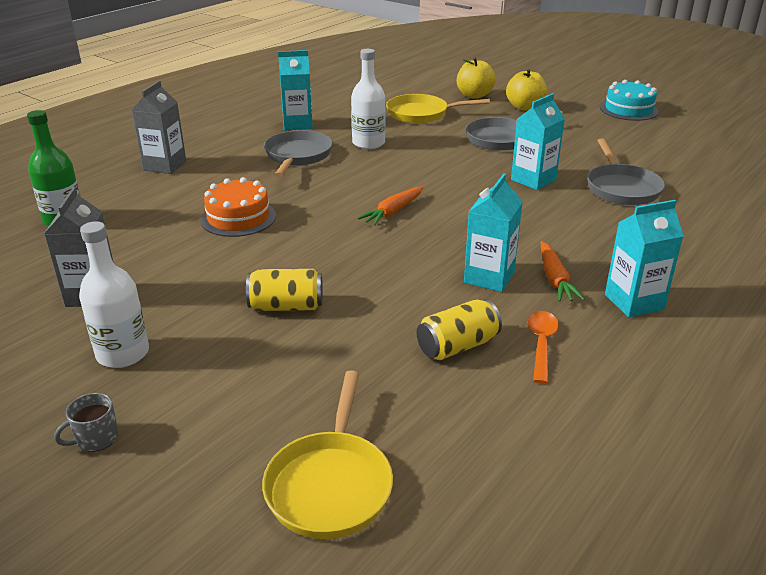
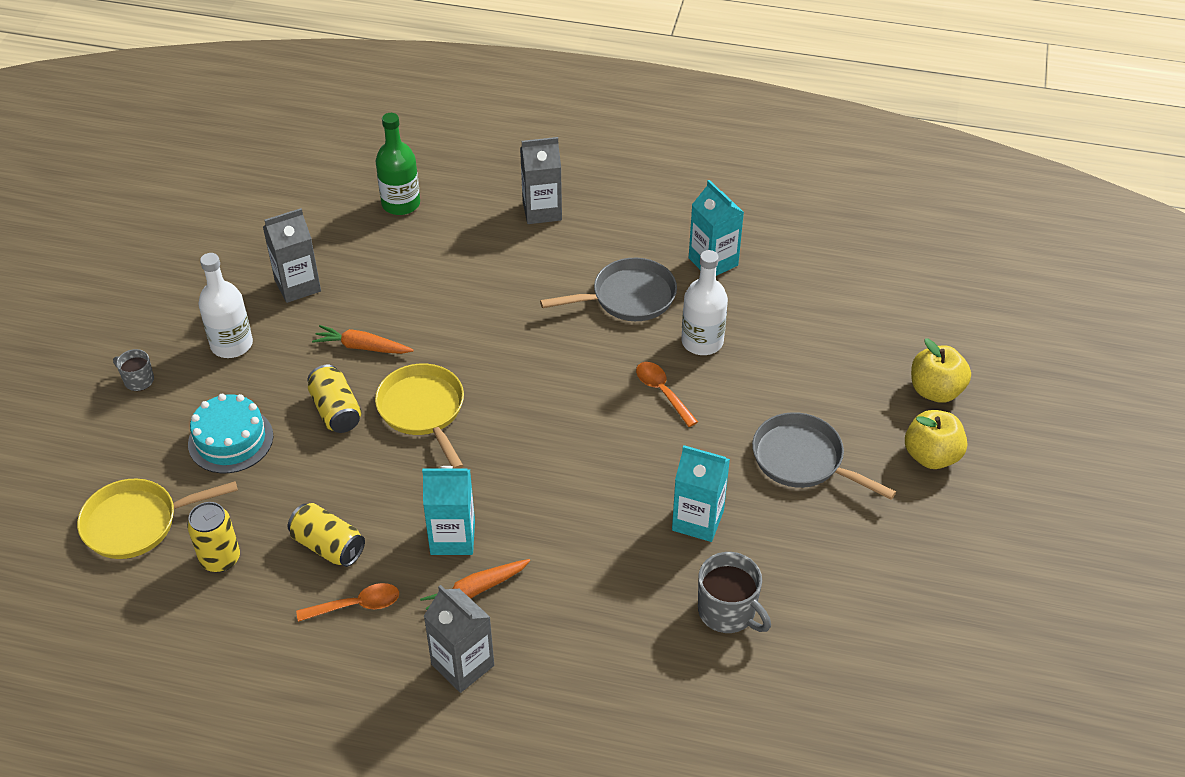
camera: 65 degrees right, 15 degrees up
(238, 218) = (467, 313): orange cake -> none
(393, 212) = (545, 422): orange carrot -> orange carrot (362, 347)
(403, 165) = (662, 392): none -> orange spoon
(421, 114) = (827, 358): yellow pan -> yellow pan (423, 410)
(430, 424) = (220, 559): none -> yellow can
(621, 188) = (728, 612): grey pan -> grey mug
(628, 110) = (1014, 576): turquoise cake -> turquoise cake (230, 440)
(634, 302) = (462, 665): turquoise carton -> grey carton

